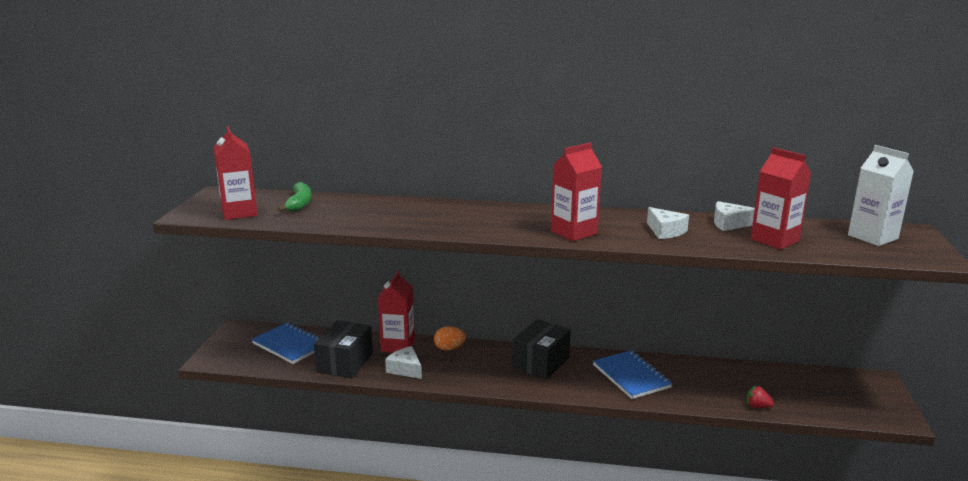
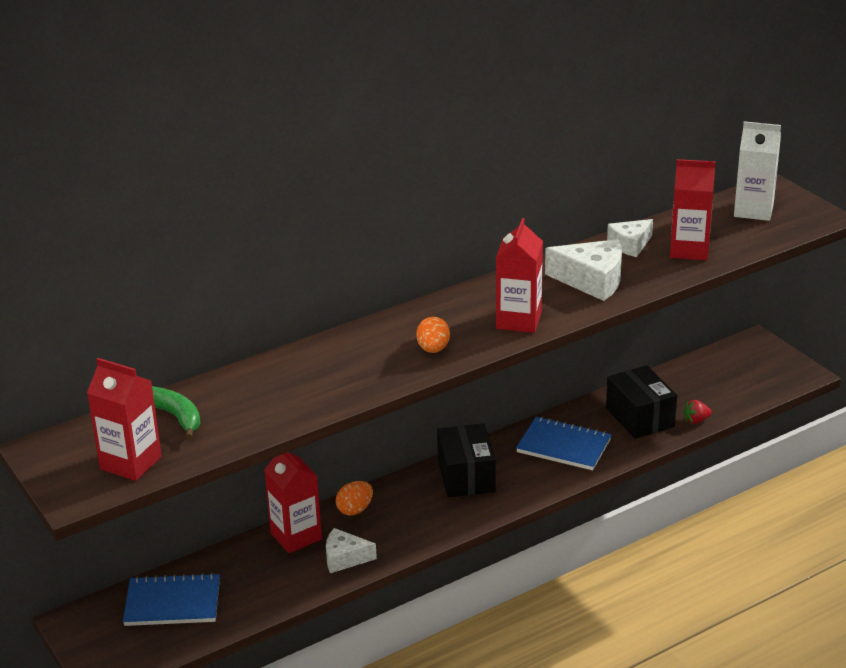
camera: 40 degrees left, 10 degrees up
(345, 363) = (270, 587): black box -> black box (640, 417)
(491, 226) = (433, 349): none -> orange egg
(665, 231) = (592, 280): white cheese -> white cheese, size x1.56

